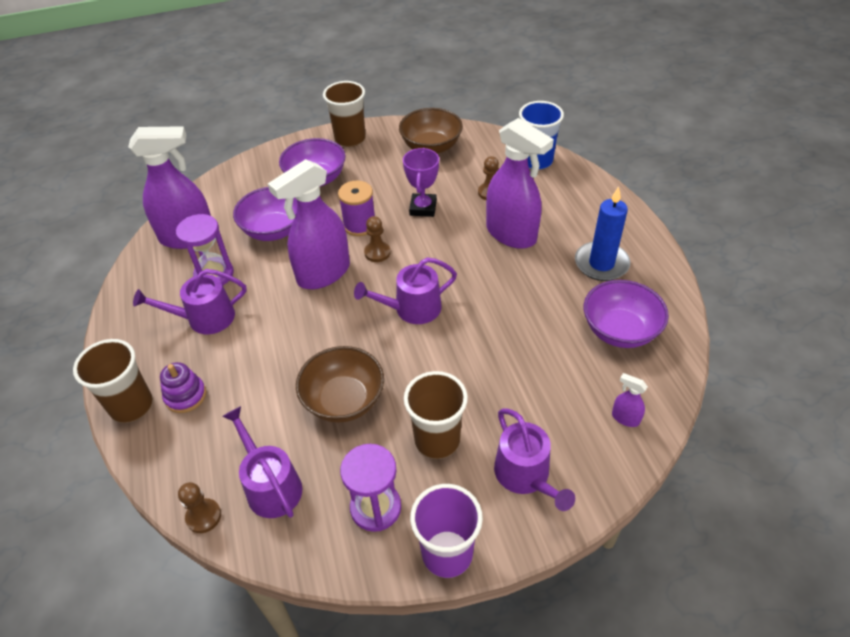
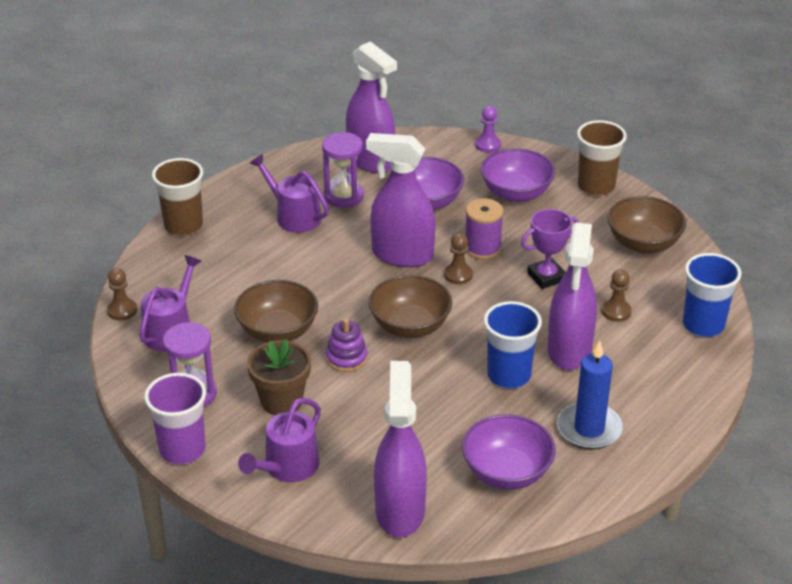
camera: 55 degrees right, 10 degrees down
(185, 396) = (213, 247): purple stacking toy -> purple stacking toy (346, 358)
(245, 167) = (488, 145): none -> purple pawn
(412, 309) = (410, 326): purple watering can -> brown bowl
(437, 440) = (281, 401): brown cup -> brown flower pot
(514, 279) = (509, 375): none -> blue cup
(625, 418) = (400, 510): purple spray bottle -> purple spray bottle, size x2.46

